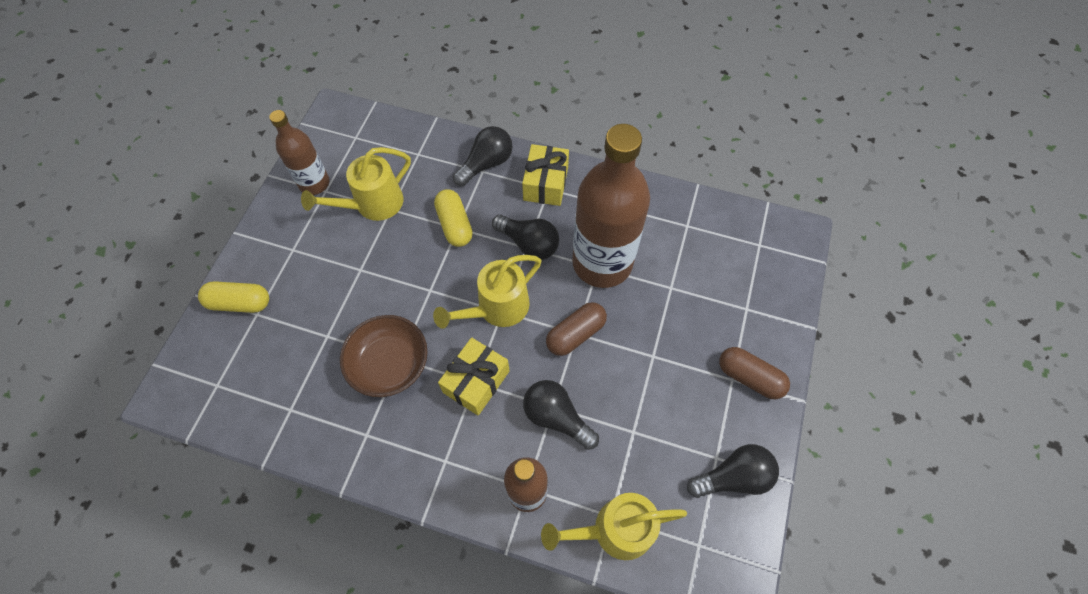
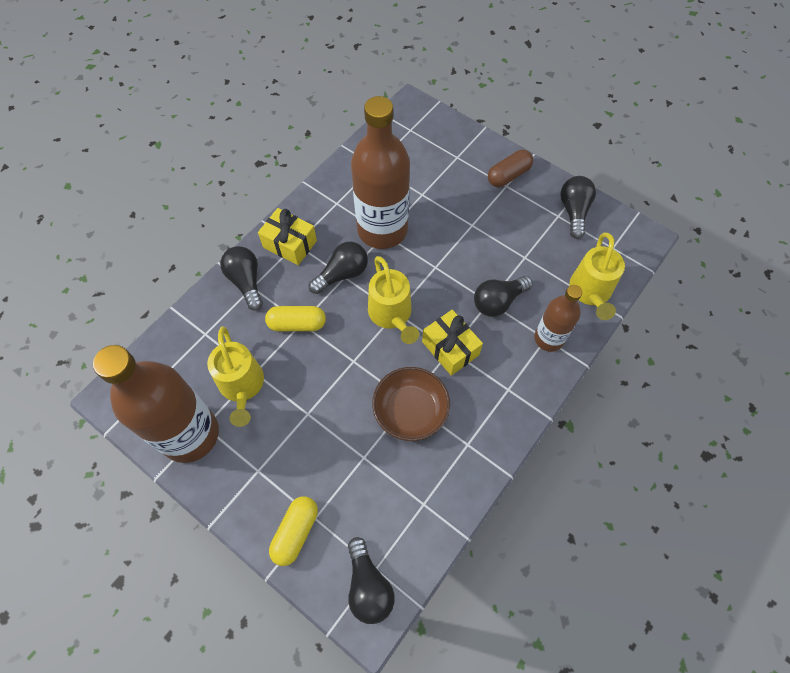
camera: 70 degrees left, 0 degrees up
(199, 384) = (368, 586): none -> black light bulb
(314, 183) = (190, 434): brown bottle -> brown bottle, size x1.82
(575, 334) = (436, 267): brown capsule -> none

